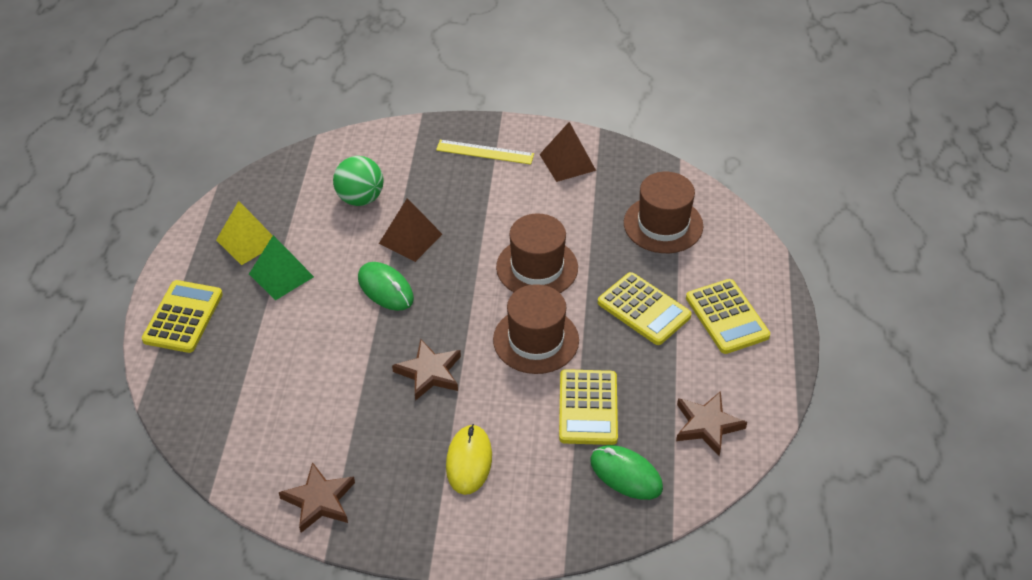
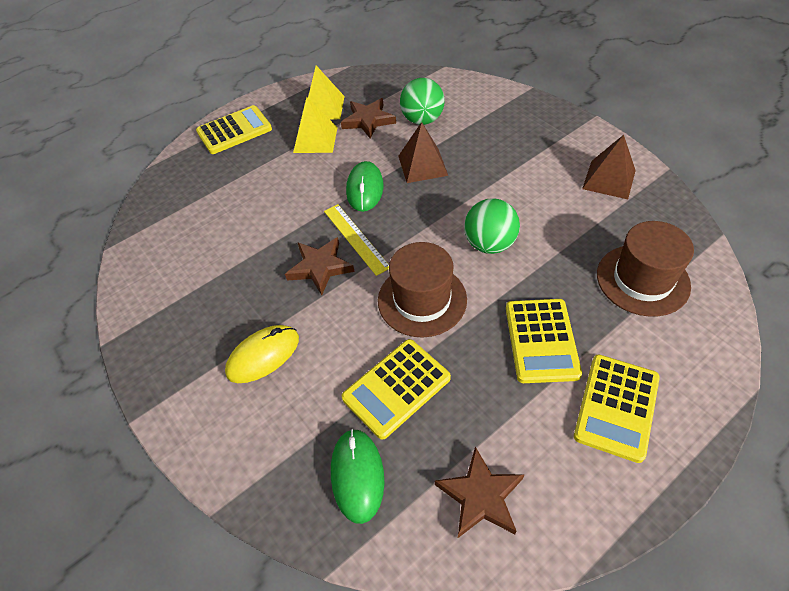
camera: 50 degrees right, 5 degrees up
(281, 275) = (315, 139): green pyramid -> yellow pyramid
(319, 500) = (149, 302): brown star -> brown star (368, 120)
(485, 152) = (548, 136): yellow ruler -> yellow ruler (356, 238)
(537, 267) = (489, 244): brown hat -> green ball

